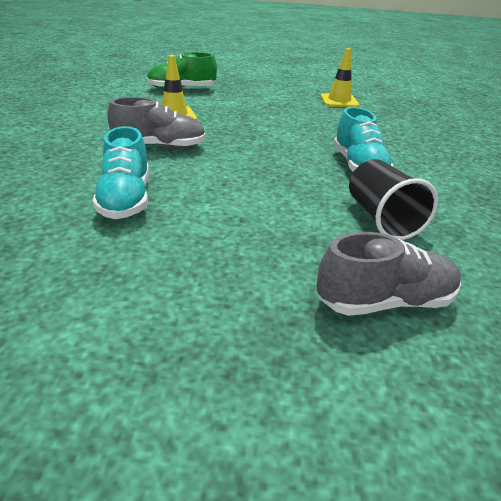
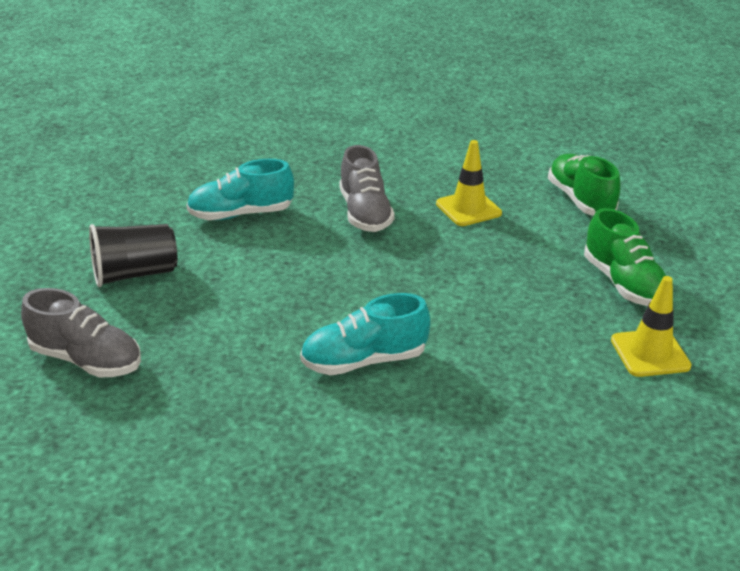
camera: 85 degrees right, 0 degrees up
(276, 95) = (623, 283): none -> green shoe
(381, 219) = (227, 370): black cup -> black cup (135, 274)
(384, 302) = (86, 360): grey shoe -> grey shoe turned 45 degrees counterclockwise

